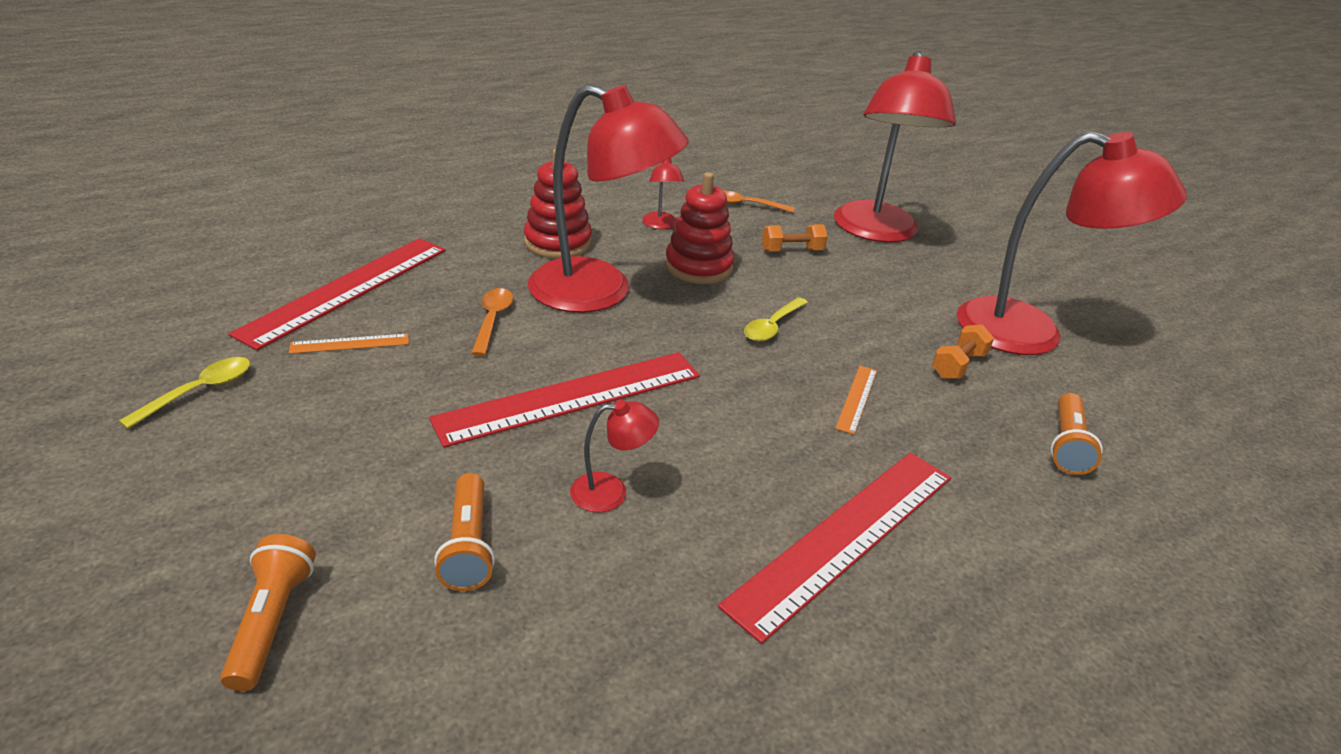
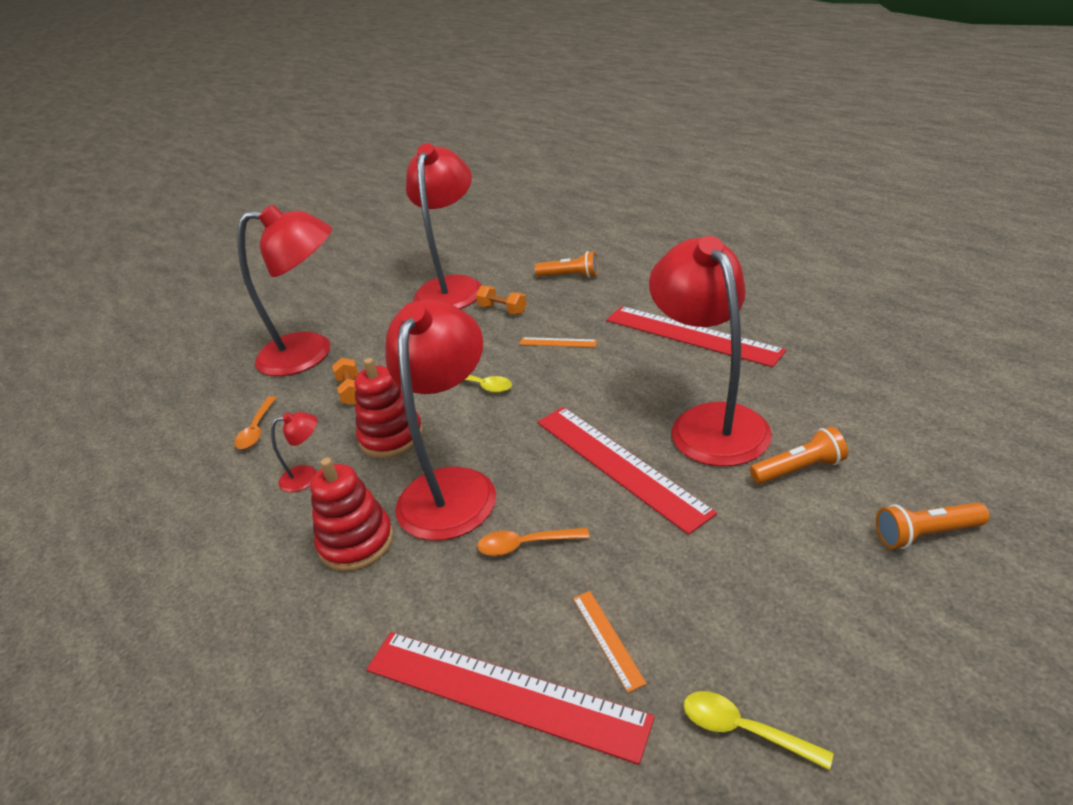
camera: 90 degrees left, 0 degrees up
(611, 492) = (710, 422): red lamp -> red lamp, size x2.45

